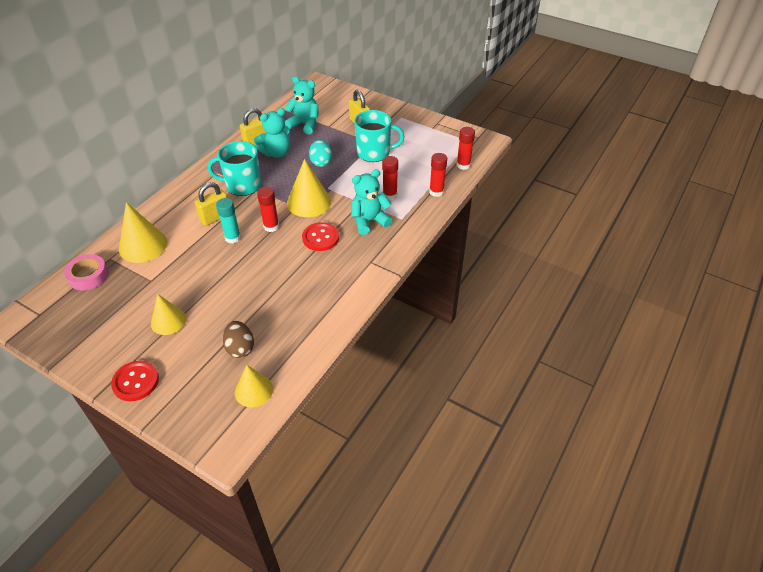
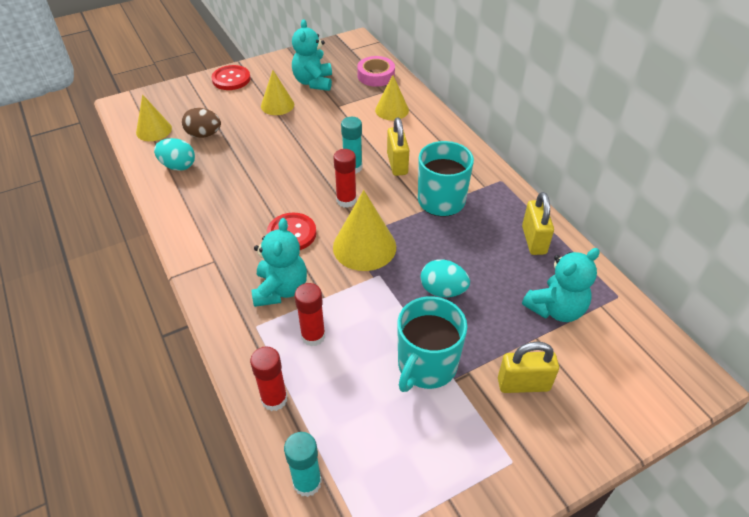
camera: 120 degrees right, 0 degrees up
(143, 245) = (392, 110): yellow cone -> yellow cone, size x0.66
(276, 153) = (495, 251): turquoise teddy bear -> turquoise teddy bear (313, 82)
(292, 339) = (178, 166): none -> turquoise egg
(463, 165) = (307, 482): red glue stick -> turquoise glue stick

